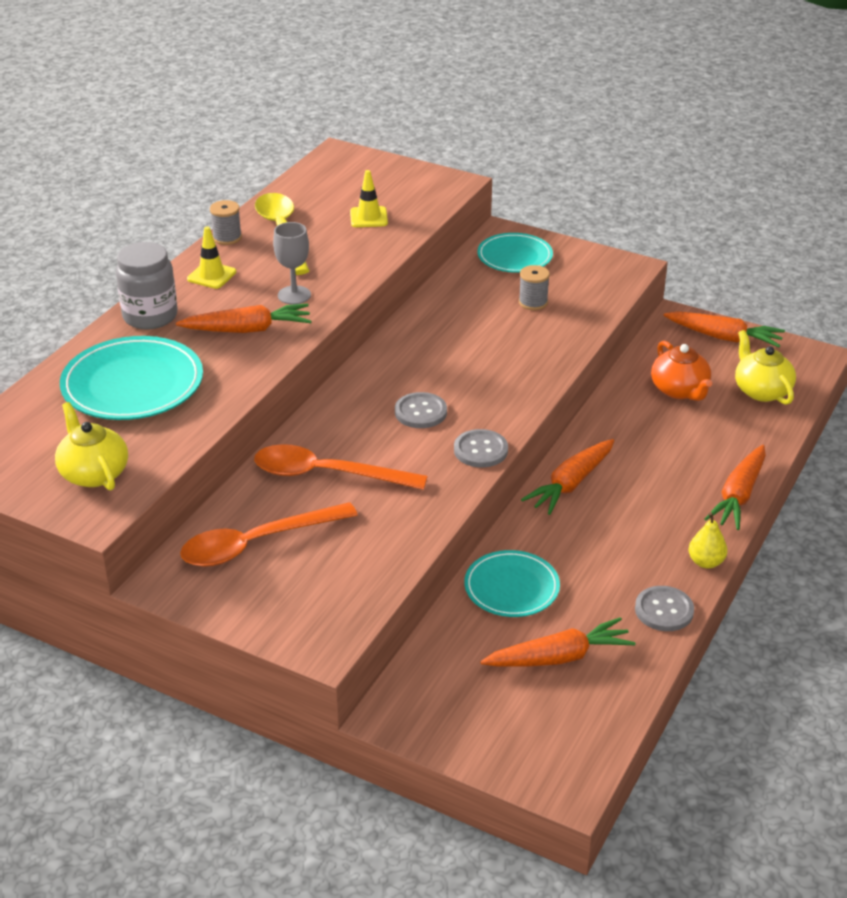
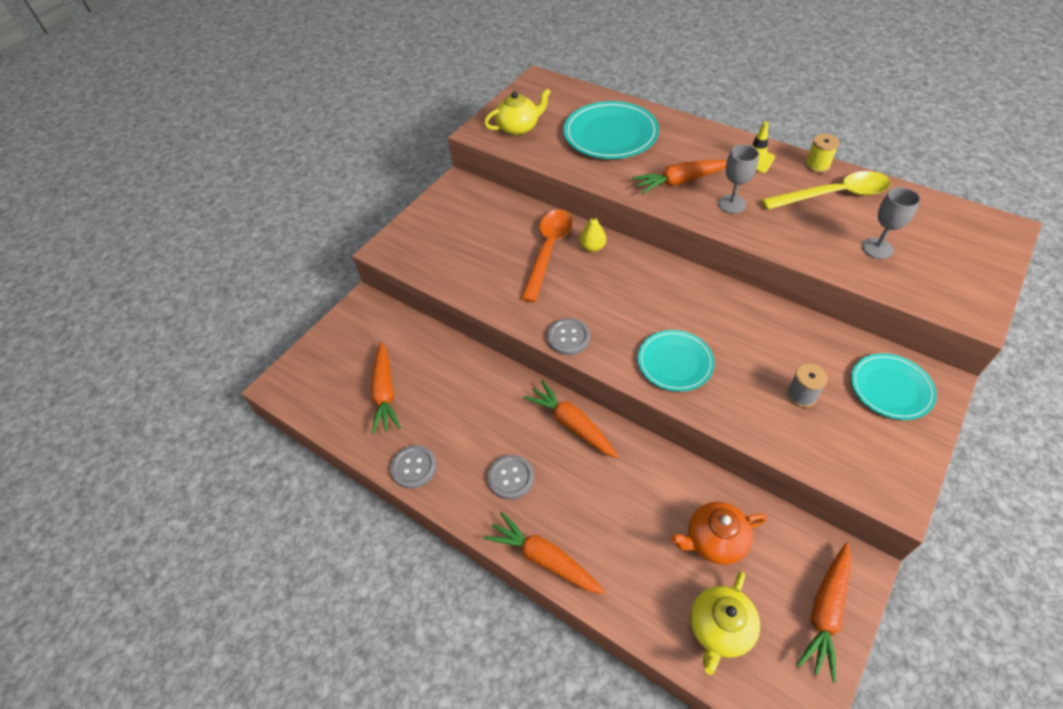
camera: 100 degrees right, 15 degrees up
(150, 316) = (694, 135): grey jar -> none
(227, 237) = (817, 165): grey spool -> yellow spool
(248, 329) = (679, 181): orange carrot -> orange carrot turned 75 degrees clockwise
(257, 543) = (483, 219): orange spoon -> none
(368, 217) = (877, 248): yellow traffic cone -> grey goblet
(420, 412) = (620, 303): grey button -> grey button (510, 478)
(511, 587) = (458, 372): turquoise plate -> turquoise plate (675, 362)
(706, 562) = (461, 510): yellow pear -> yellow pear (592, 247)
(761, 390) = (720, 628): yellow teapot -> yellow teapot turned 135 degrees clockwise

